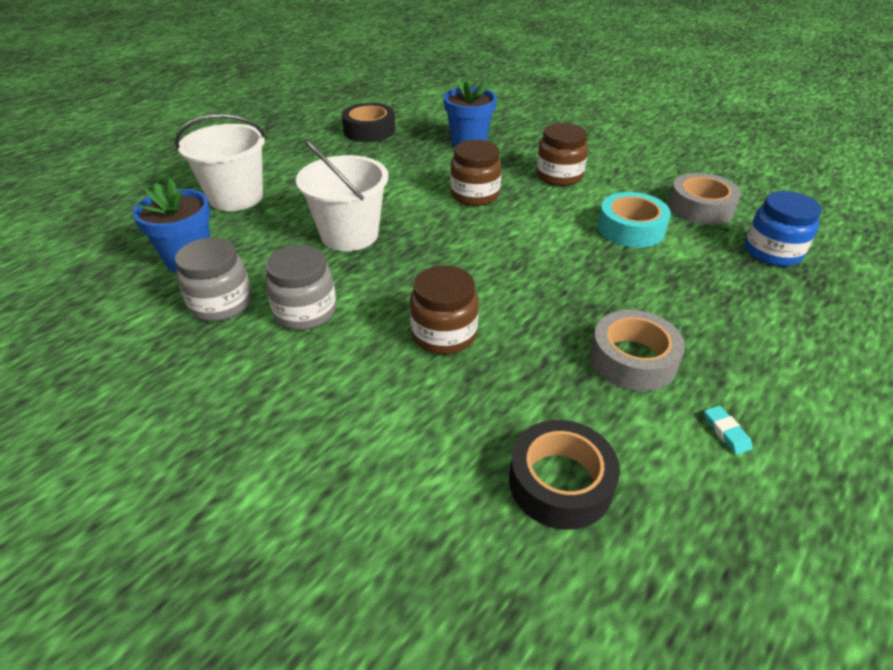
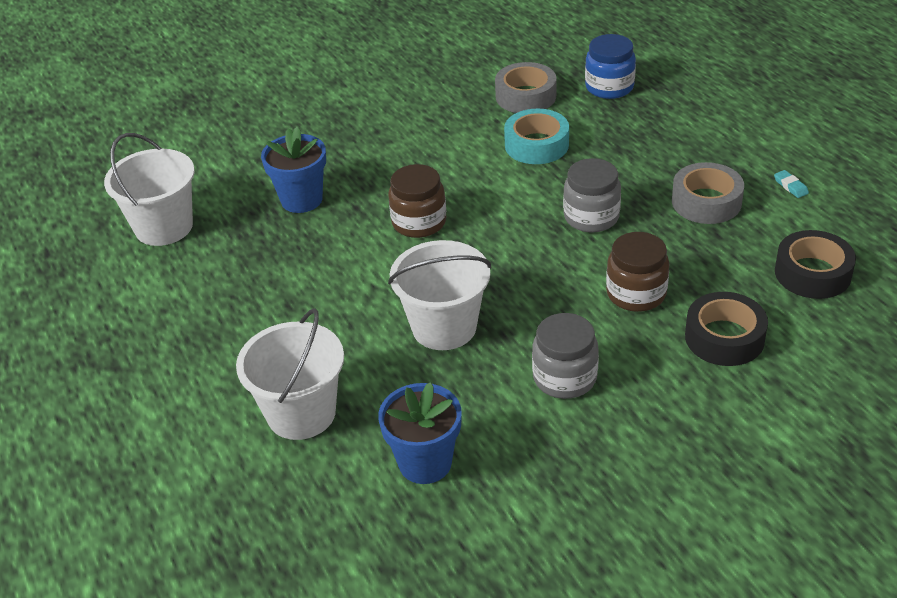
camera: 65 degrees left, 0 degrees up
(221, 304) = (522, 439): grey jar -> grey jar (591, 217)
(369, 130) = (204, 272): black tape -> black tape (724, 337)
(407, 107) = (164, 227): none -> white bucket
(559, 176) = (418, 157): brown jar -> none
(726, 432) = (790, 186): turquoise eraser -> turquoise eraser turned 60 degrees clockwise

